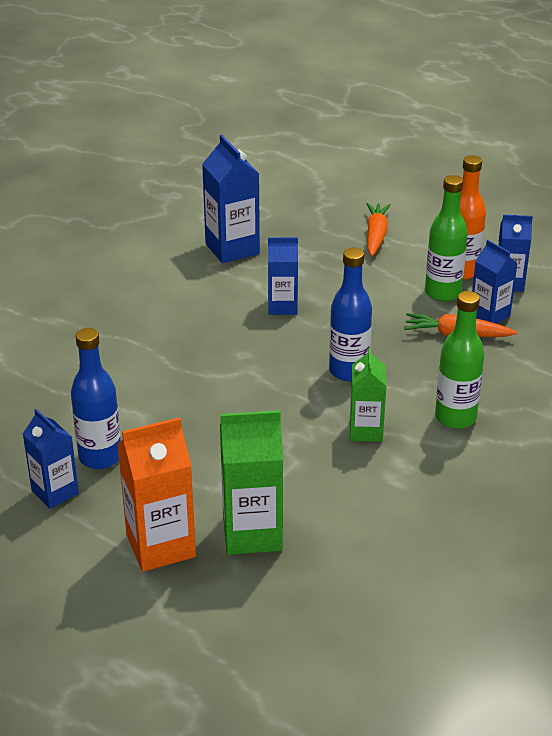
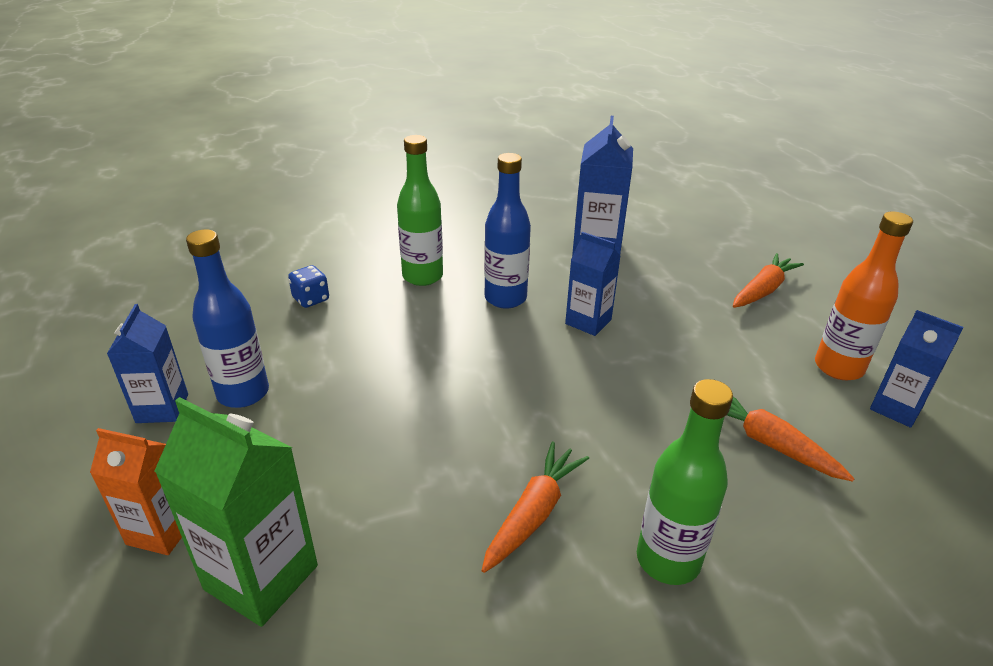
camera: 35 degrees right, 0 degrees up
(58, 377) = (311, 299): none -> blue dice
(160, 546) = (162, 530): orange carton -> orange carton, size x0.65
(348, 371) = (588, 425): blue bottle -> blue bottle (505, 298)
(366, 431) = (533, 513): green carton -> orange carrot
(442, 293) = (792, 383): green bottle -> green bottle (422, 276)
(489, 315) = (836, 438): blue carton -> none

